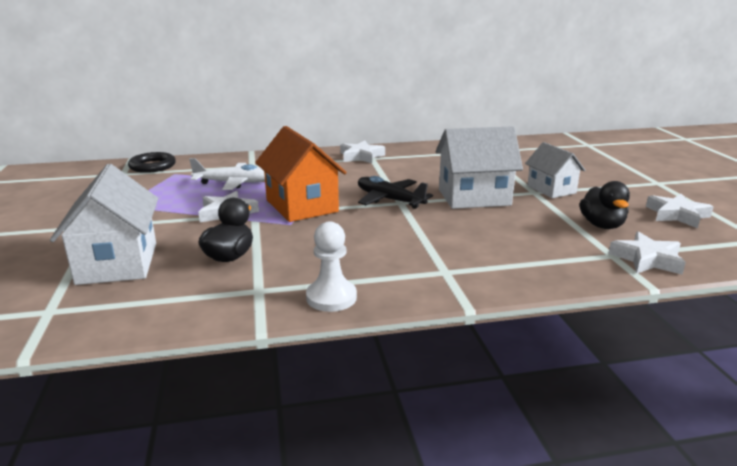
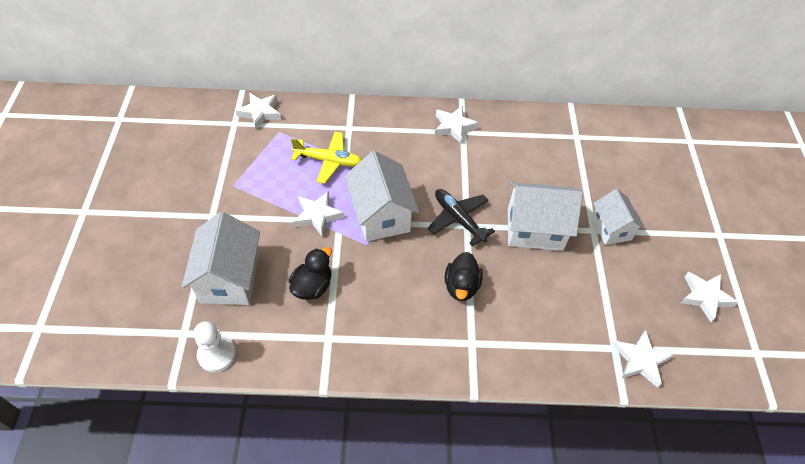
camera: 10 degrees right, 30 degrees up
(152, 166) = (260, 113): black ring -> white star
(234, 183) = (329, 161): white plane -> yellow plane
(301, 206) = (381, 215): orange house -> white house
(331, 297) = (378, 359): white pawn -> white pawn (217, 354)
(602, 225) = (628, 300): black duck -> black duck (461, 286)

